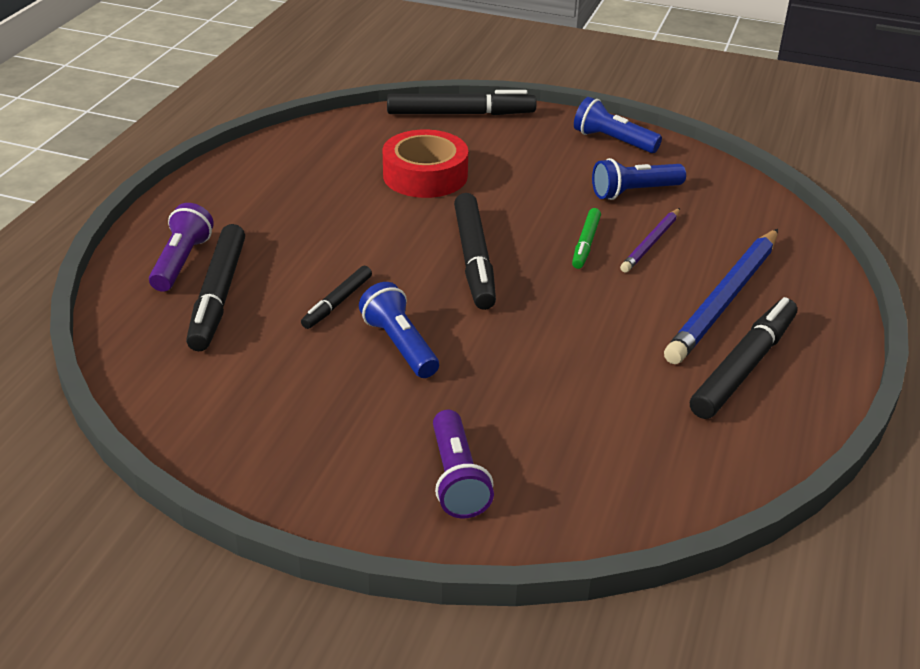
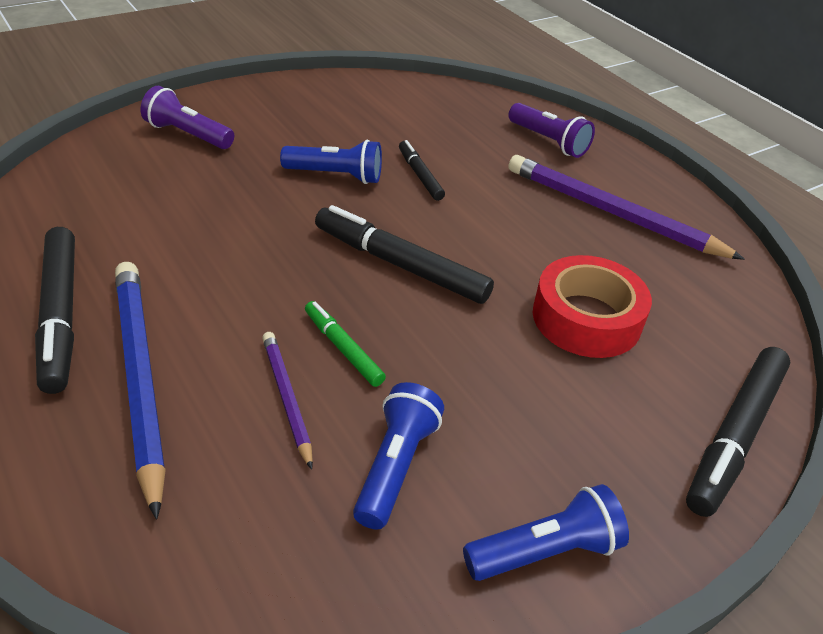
camera: 125 degrees right, 5 degrees up
(218, 296) = (486, 138): black marker -> none
(274, 200) = (612, 213): none -> purple pencil

